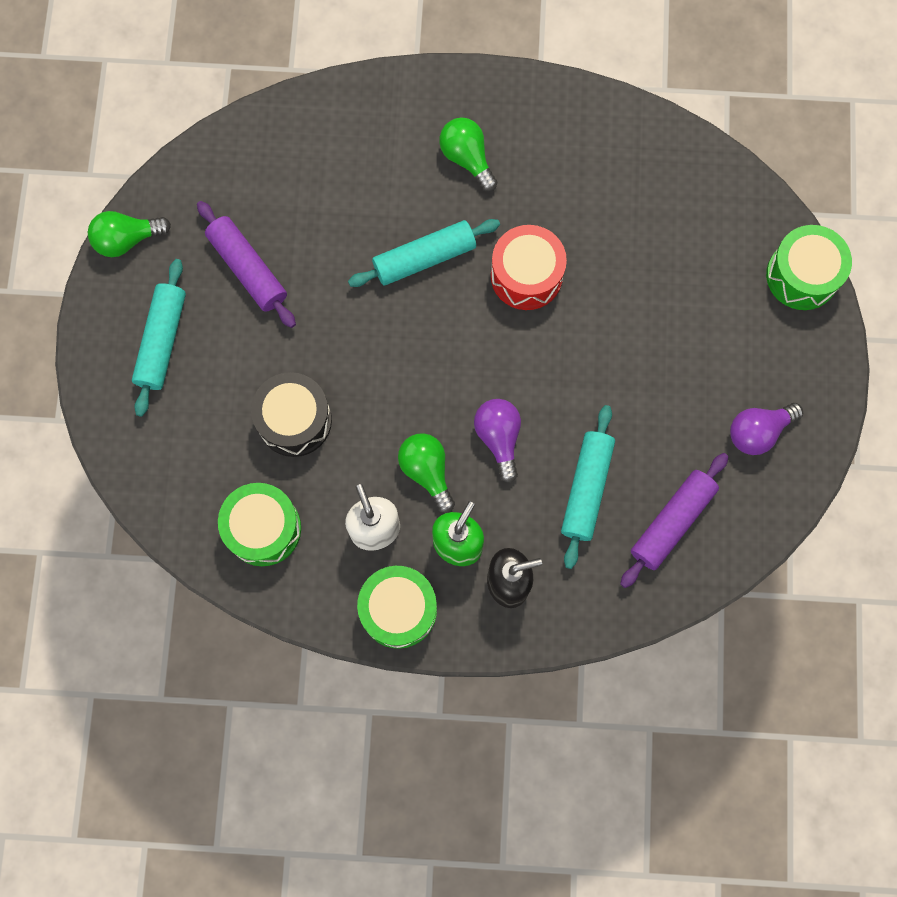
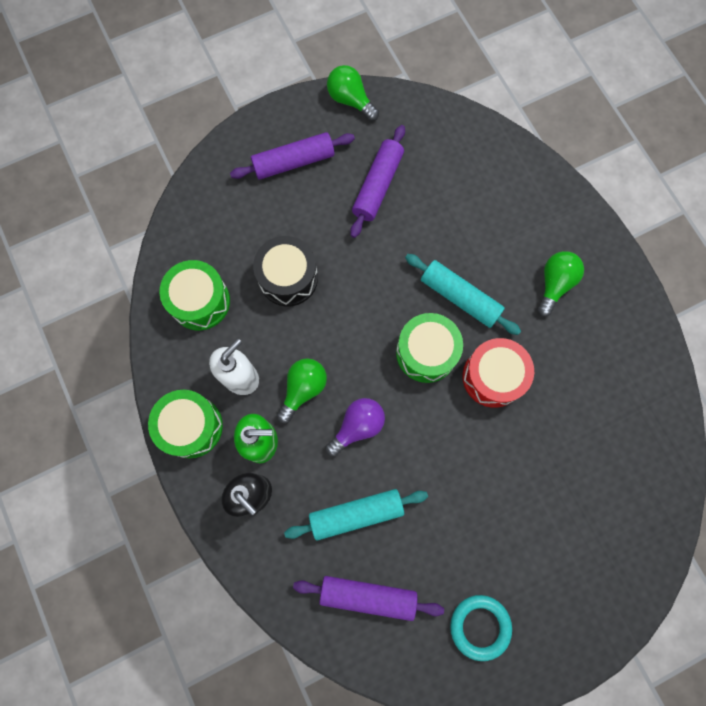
camera: 60 degrees right, 0 degrees up
(162, 341) = (293, 162): turquoise rolling pin -> purple rolling pin
(758, 432) = (480, 626): purple light bulb -> turquoise ring
(802, 276) = (630, 592): green drum -> green drum (426, 352)

